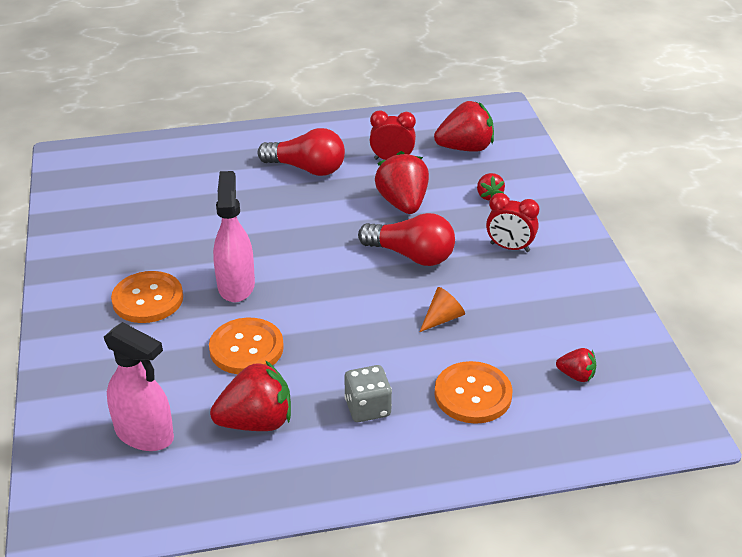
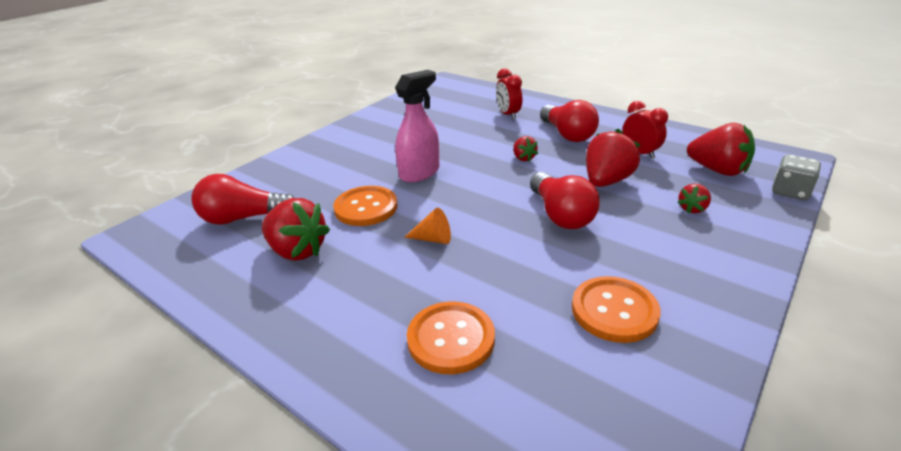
camera: 50 degrees right, 5 degrees down
(145, 434) = (243, 218): pink spray bottle -> red light bulb
(148, 299) = (366, 156): orange button -> orange button (614, 311)
(367, 408) = (366, 290): grey dice -> grey dice (790, 192)
(442, 318) = (517, 268): orange cone -> orange cone (433, 239)
(509, 247) = (657, 253): red clock -> red clock (508, 115)
(576, 375) = (567, 396): red strawberry -> red strawberry (523, 158)

